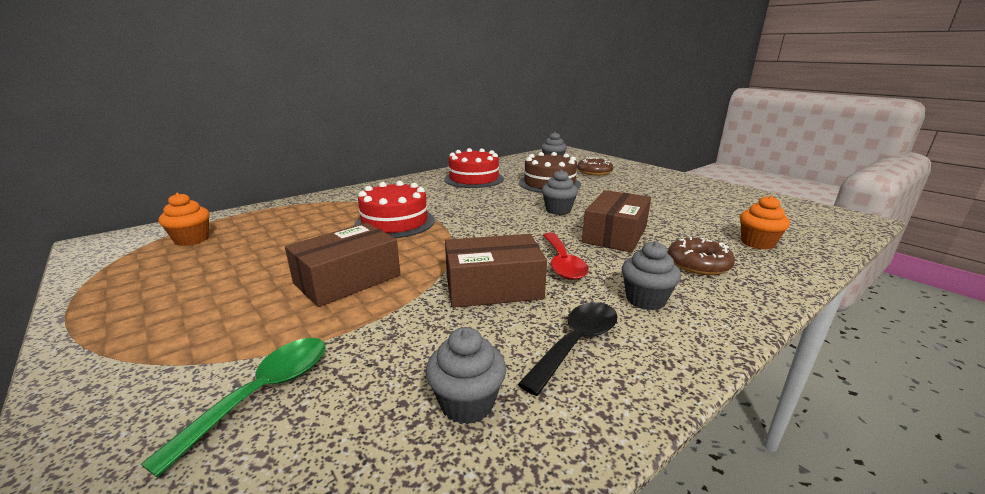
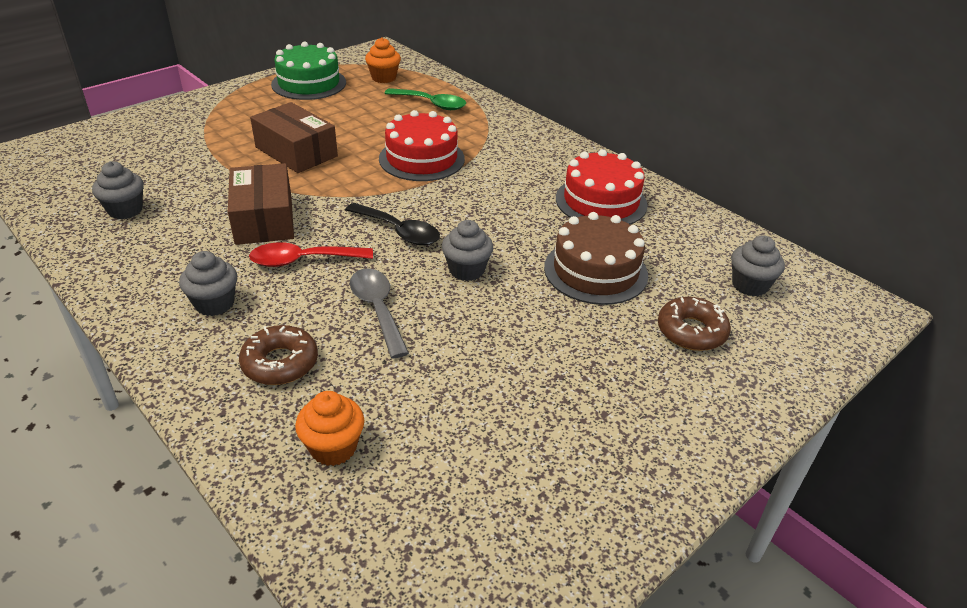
camera: 85 degrees right, 15 degrees up
(146, 283) = (309, 83): none -> green cake
(263, 393) = (167, 147): green spoon -> green spoon (431, 104)
(576, 343) = (165, 256): black spoon -> black spoon (399, 231)
(615, 234) = (378, 309): brown box -> grey spoon

